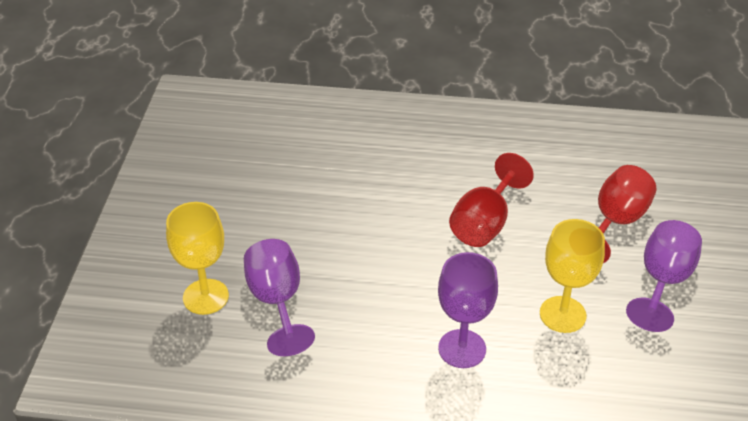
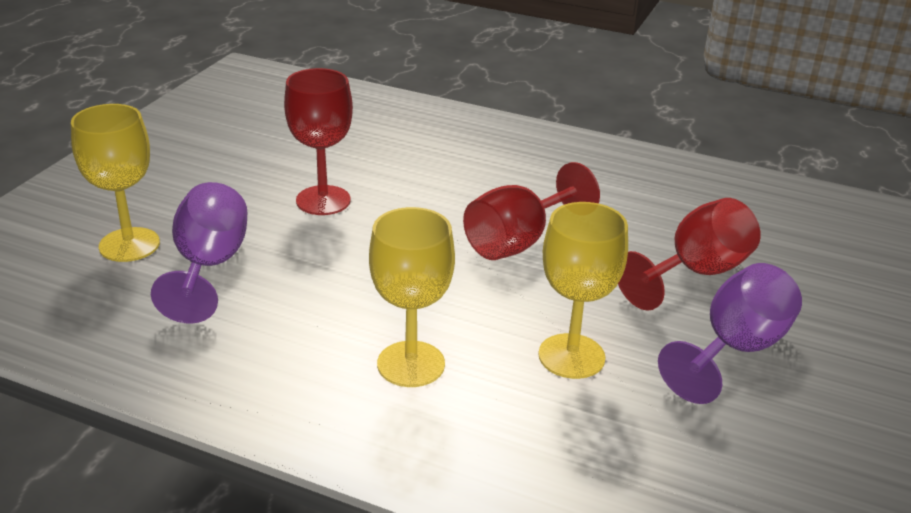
camera: 15 degrees right, 10 degrees down
(325, 218) = (323, 200): none -> red goblet
(462, 349) = (411, 364): purple goblet -> yellow goblet

